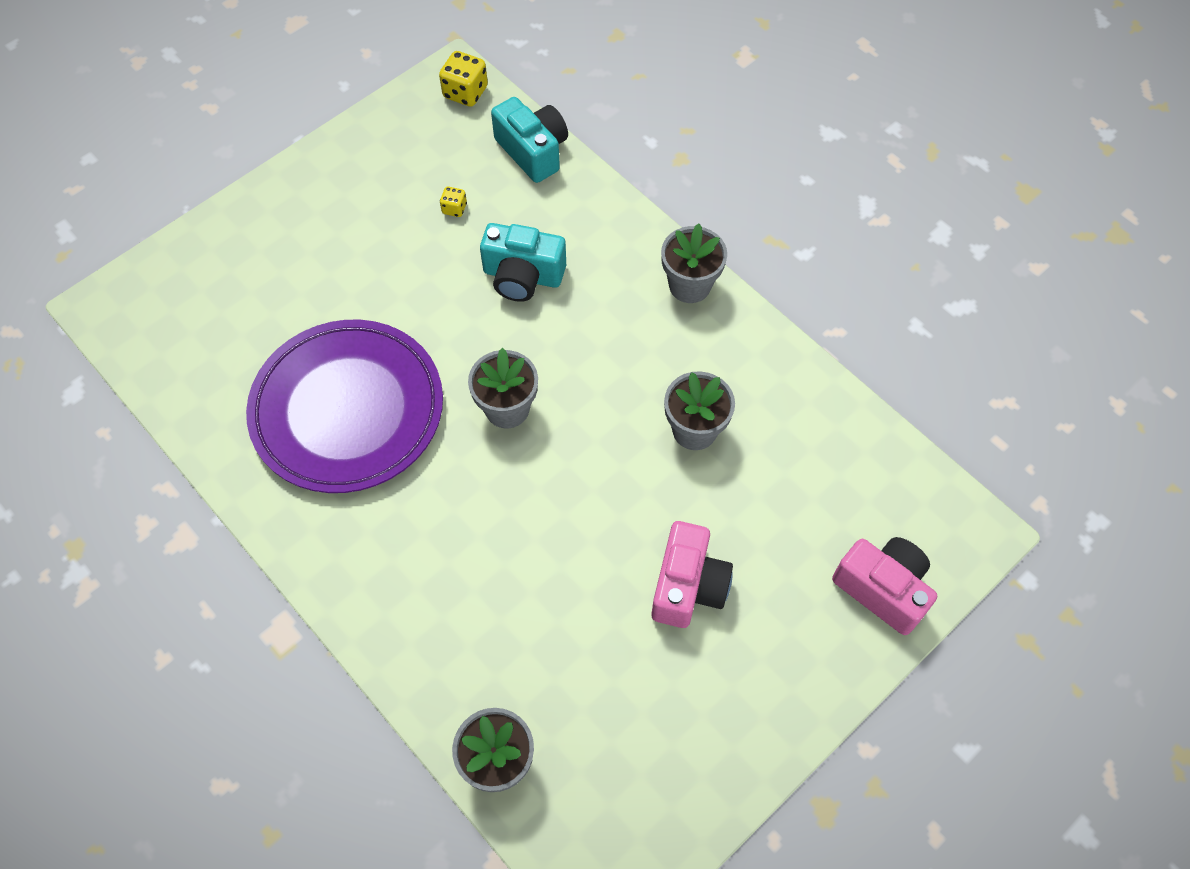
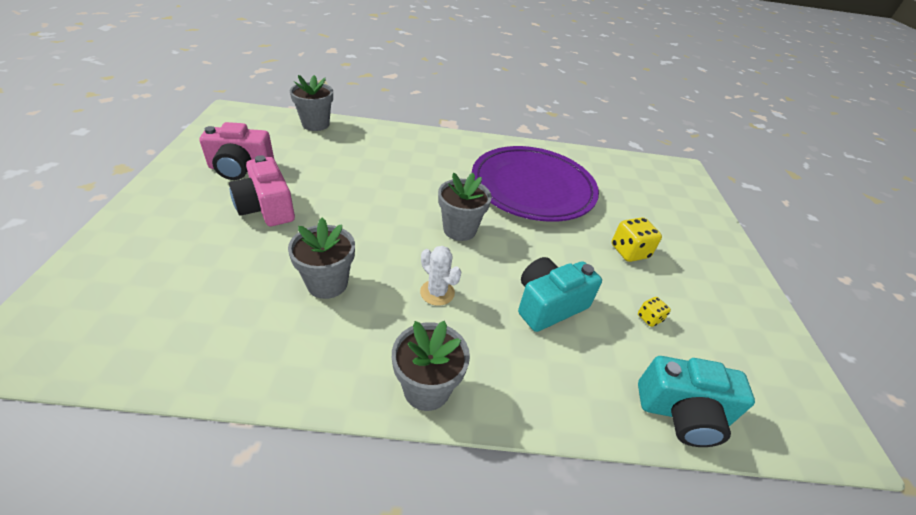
camera: 130 degrees right, 20 degrees down
(465, 93) = (800, 425): yellow dice -> yellow dice (629, 252)
(605, 353) = (437, 292): none -> white cactus
(882, 589) = (108, 267): pink camera -> pink camera (240, 168)

